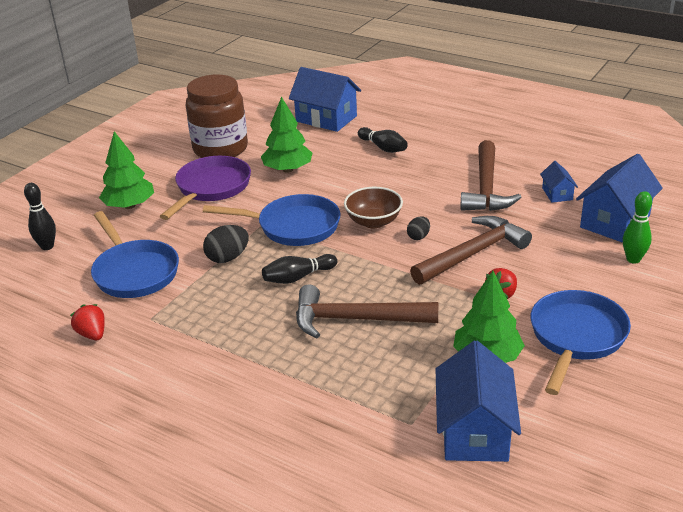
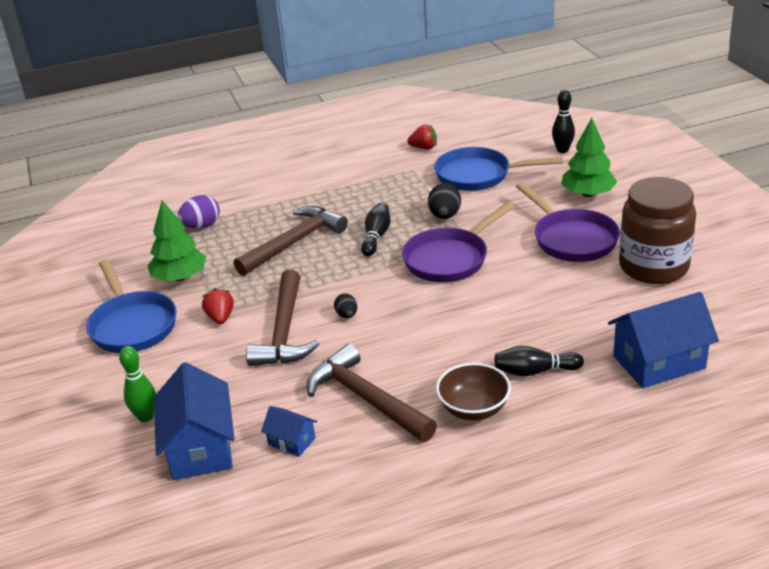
camera: 130 degrees right, 0 degrees up
(288, 169) = (559, 291): green tree -> none
(293, 226) = (450, 259): blue pan -> purple pan
(373, 222) = (401, 302): brown bowl -> brown bowl (473, 409)
(396, 405) = (201, 226): none -> purple egg
(474, 431) = (141, 243): blue house -> none

